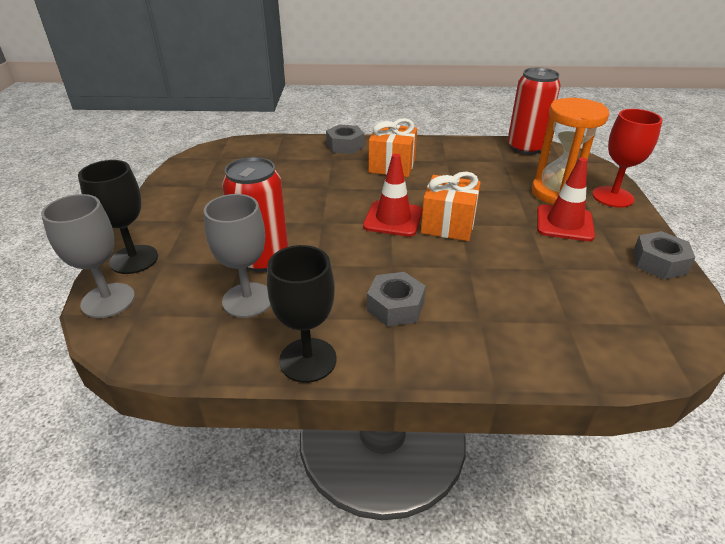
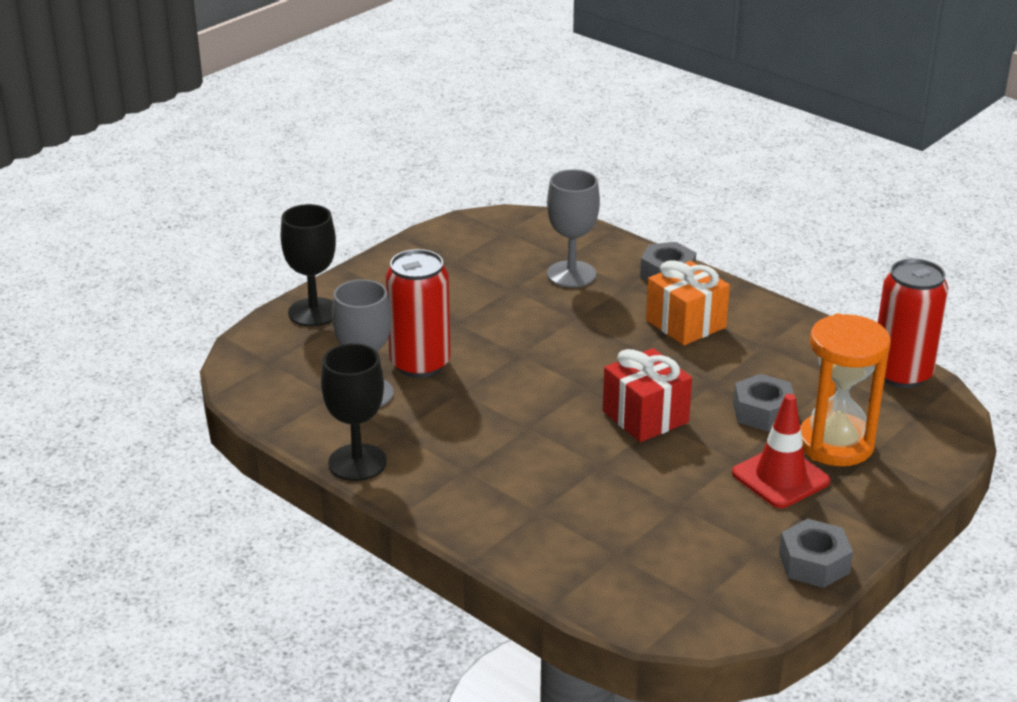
camera: 40 degrees right, 5 degrees down
(108, 300) = (261, 340): grey goblet -> grey goblet (571, 274)
(393, 219) = (596, 384): red traffic cone -> none
(395, 307) = (480, 462): grey nut -> grey nut (763, 412)
(448, 225) = (645, 417): orange gift -> red gift
(613, 197) = (900, 481): red goblet -> none

